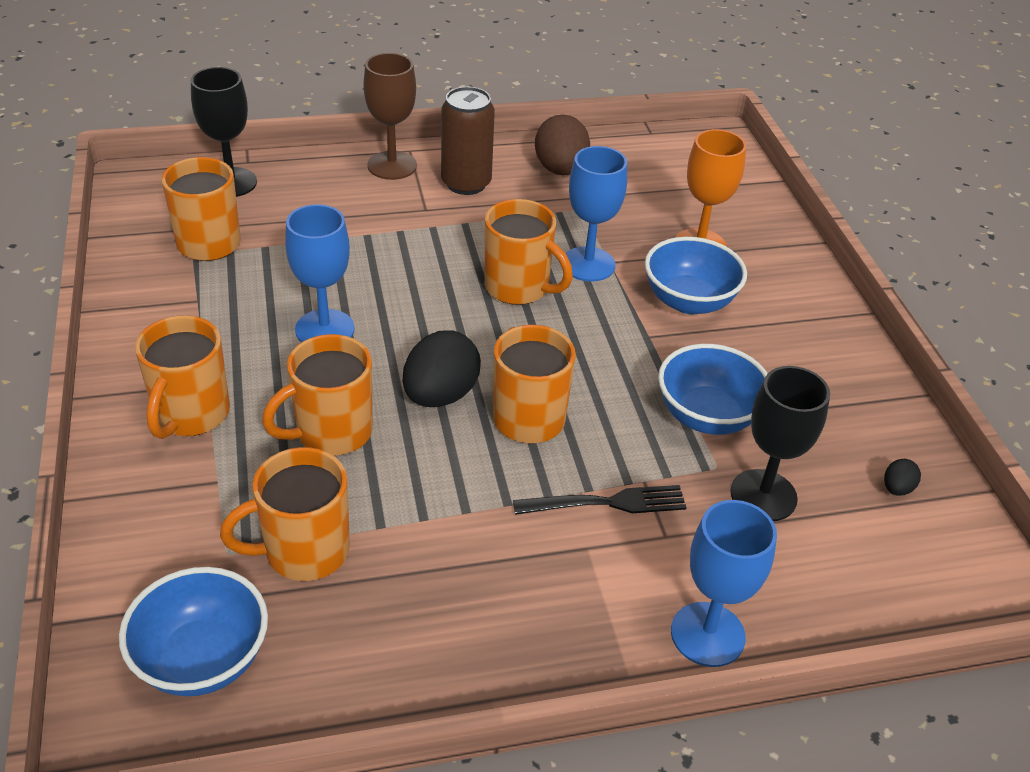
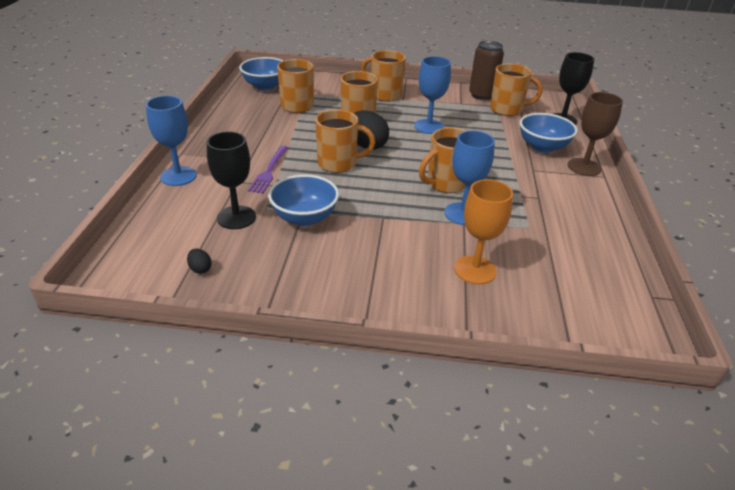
camera: 110 degrees right, 5 degrees down
(466, 183) = (563, 189): brown can -> brown can (481, 95)
(560, 170) = (583, 231): brown egg -> none
(607, 503) = (269, 171): black fork -> purple fork
(689, 301) = (411, 244): blue bowl -> blue bowl (542, 147)

